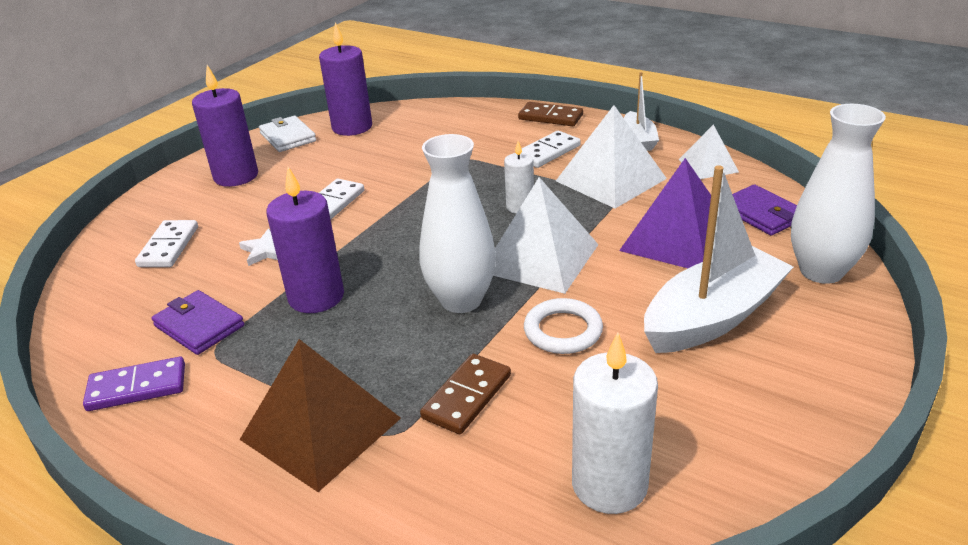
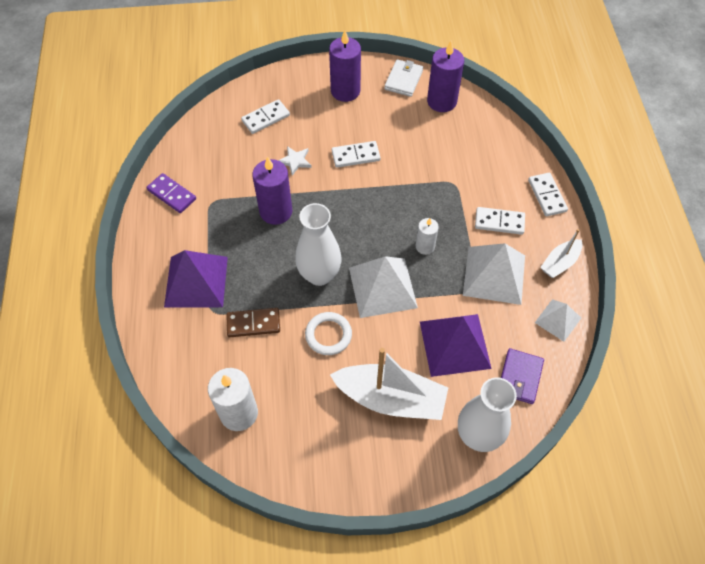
camera: 50 degrees right, 25 degrees up
(199, 326) = (222, 182): purple wallet -> none
(320, 428) = (196, 281): brown pyramid -> purple pyramid
(550, 117) = (547, 196): brown domino -> white domino

